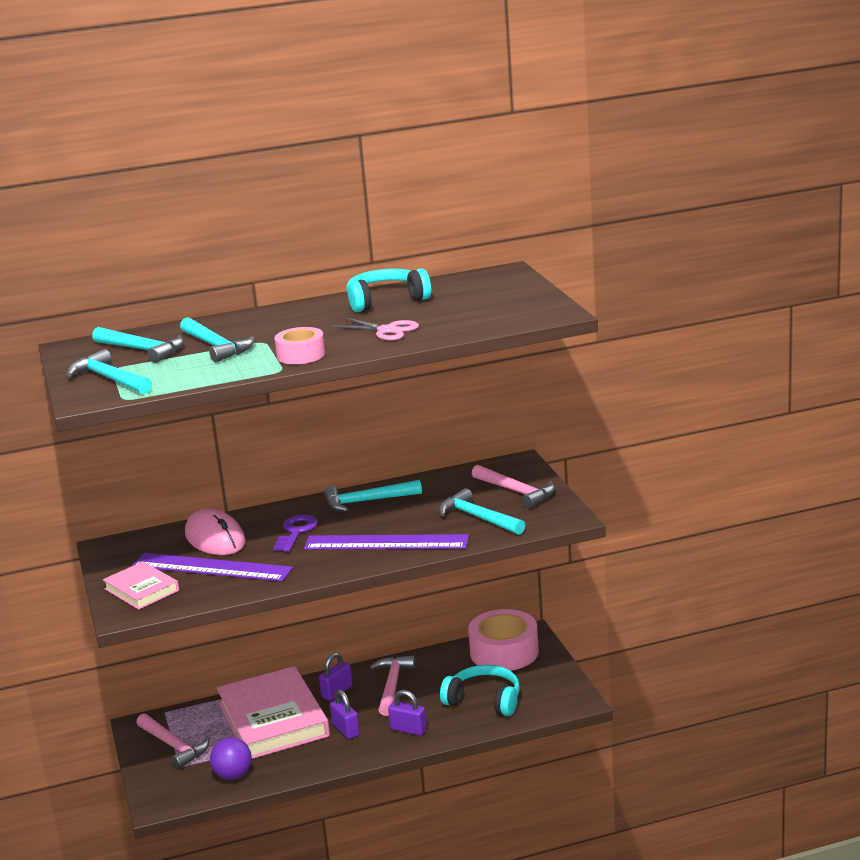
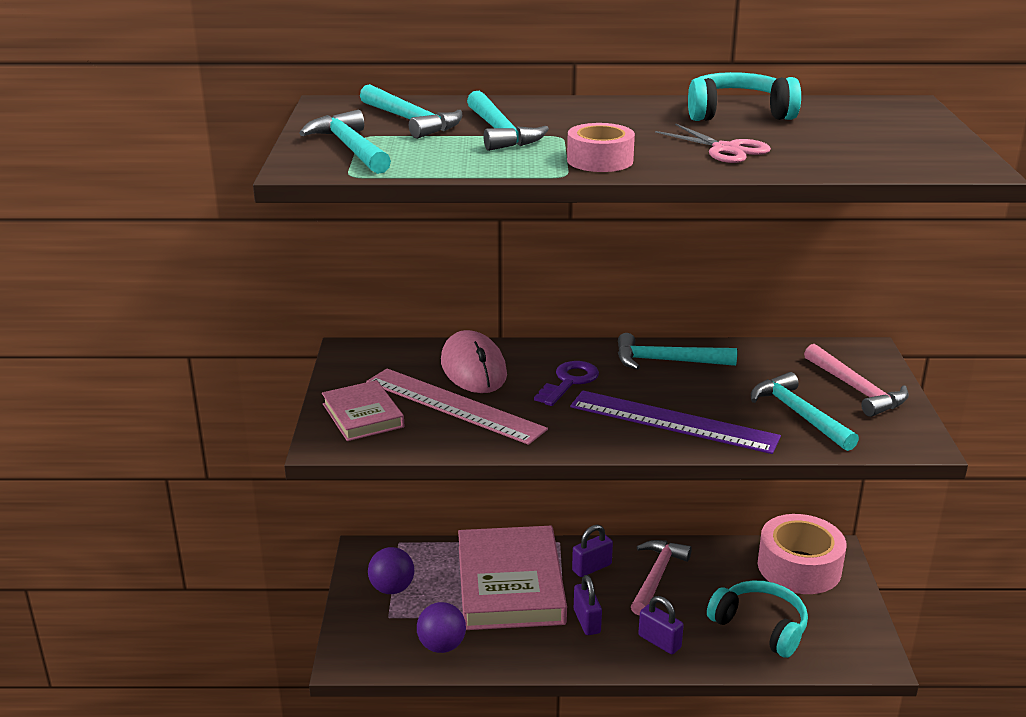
camera: 15 degrees right, 5 degrees up
(174, 746) = (392, 588): pink hammer -> purple ball
(211, 567) = (453, 405): purple ruler -> pink ruler

